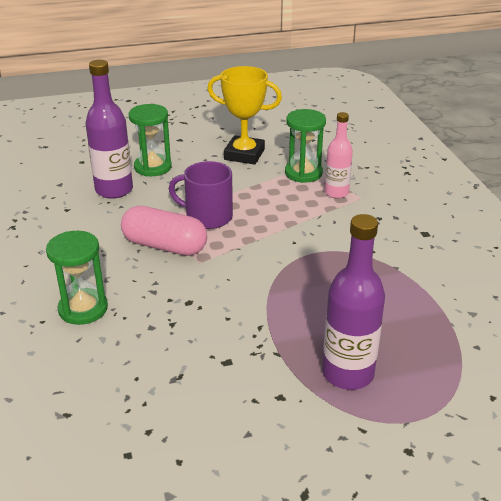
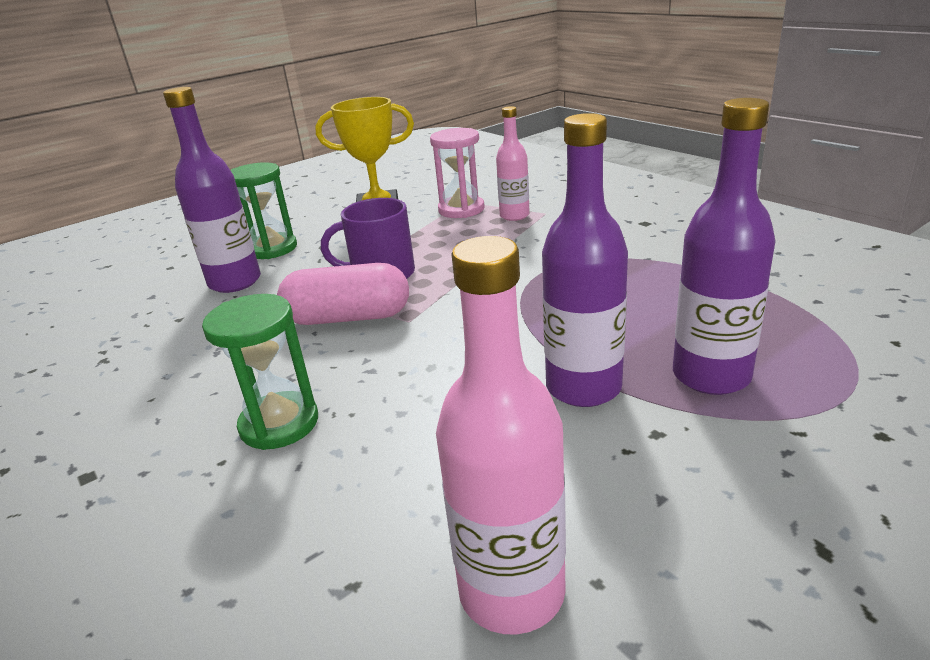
camera: 20 degrees left, 5 degrees down
(136, 448) = (512, 591): none -> pink bottle
(265, 351) = (583, 387): none -> purple bottle
(303, 173) = (461, 209): green hourglass -> pink hourglass

